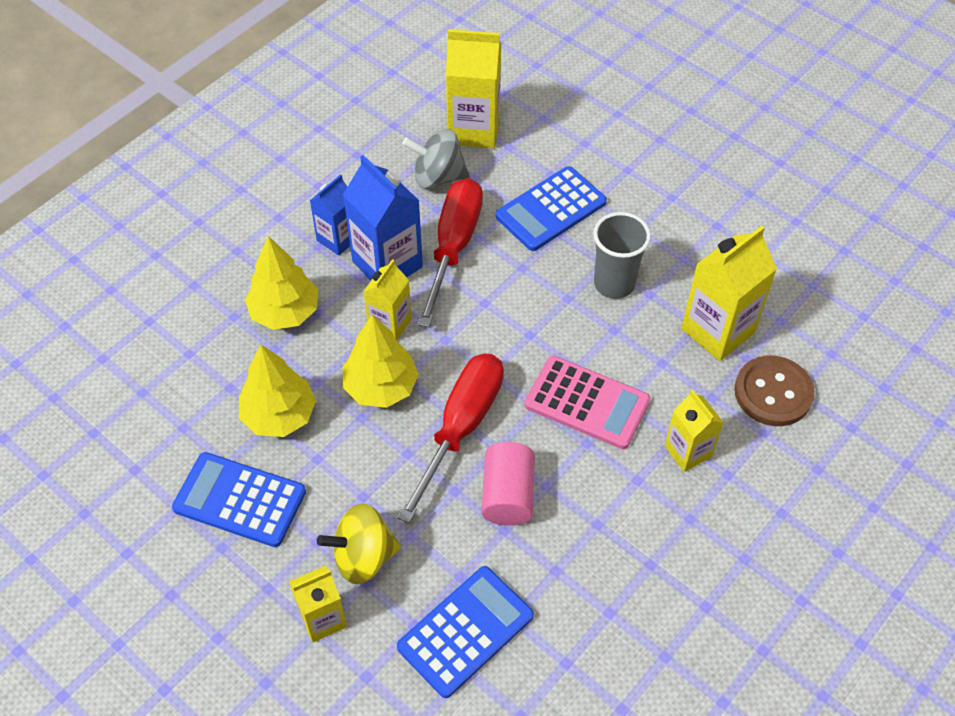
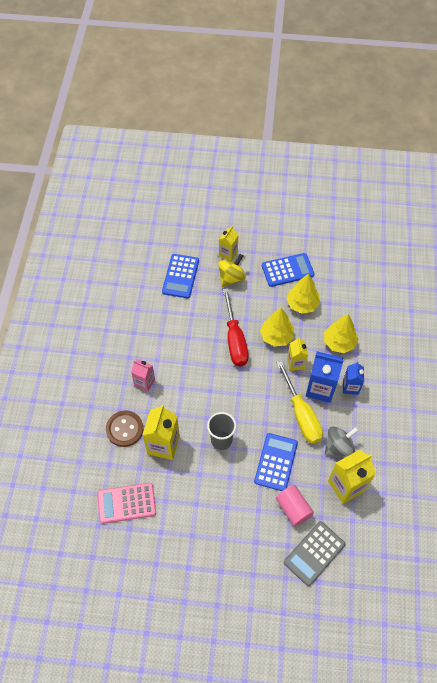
camera: 145 degrees right, 5 degrees up
(453, 247) = (301, 414): red screwdriver -> yellow screwdriver
(507, 495) = (199, 326): pink cylinder -> pink cylinder (293, 508)
(587, 403) = (195, 378): pink calculator -> pink calculator (126, 503)
(588, 88) = (314, 553): none -> grey calculator
(688, 451) = (144, 382): yellow carton -> pink carton

